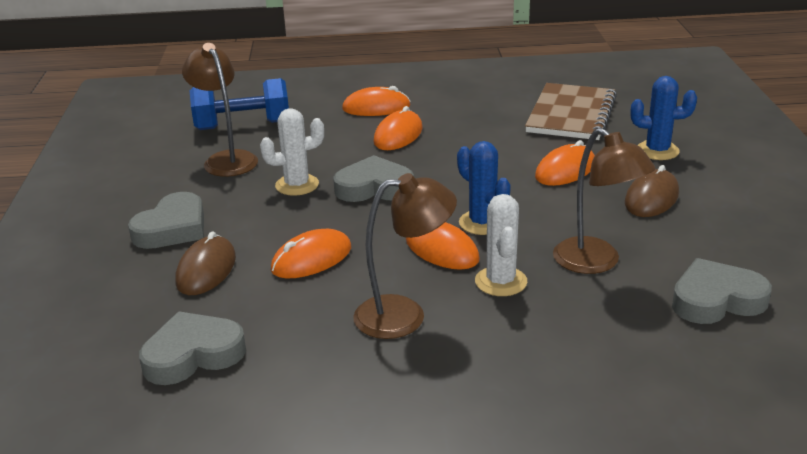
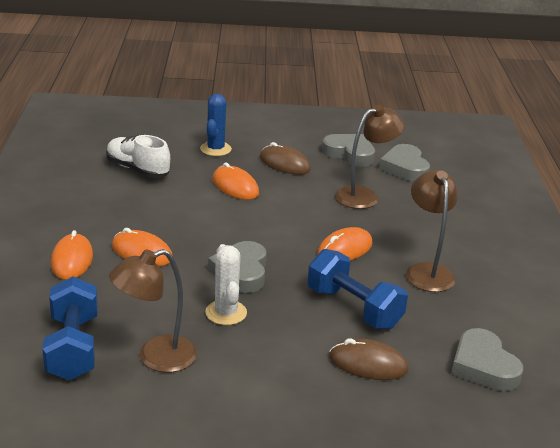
camera: 90 degrees left, 0 degrees up
(172, 228) = (295, 388): grey heart -> grey heart (349, 154)
(311, 259) = (354, 308): orange mouse -> blue dumbbell
(482, 223) = (308, 229): blue cactus -> none
(501, 281) = (386, 231): white cactus -> none
(571, 114) = (137, 169): brown notebook -> white shoe

